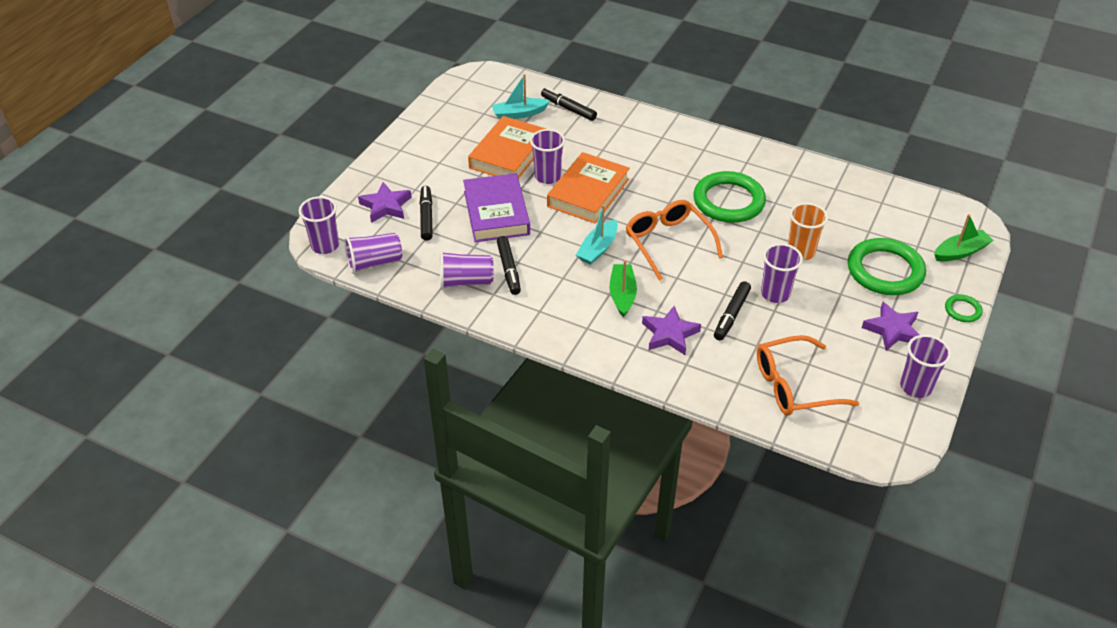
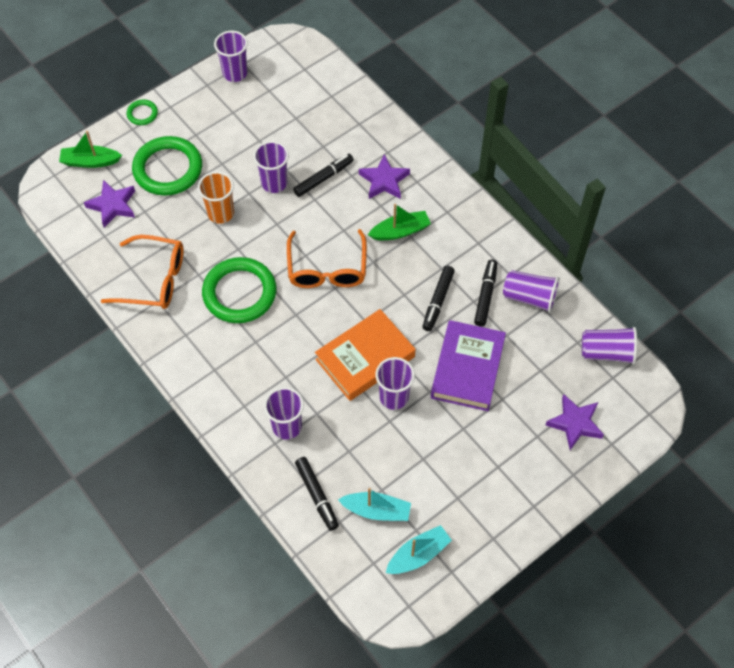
camera: 155 degrees left, 15 degrees up
(325, 246) = (649, 393): purple cup -> purple cup (287, 426)
(426, 217) = (538, 391): black marker -> black marker (438, 301)
(509, 154) = (418, 447): orange book -> none
(598, 249) = (394, 287): turquoise boat -> turquoise boat (418, 554)
(622, 294) = (400, 231): green boat -> green boat turned 135 degrees counterclockwise
(793, 386) = (321, 106): orange glasses -> orange glasses (155, 280)
(892, 330) = (210, 119): purple star -> purple star (113, 205)

